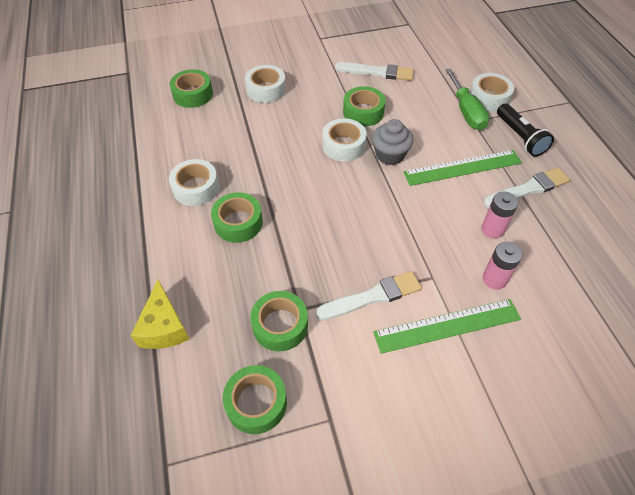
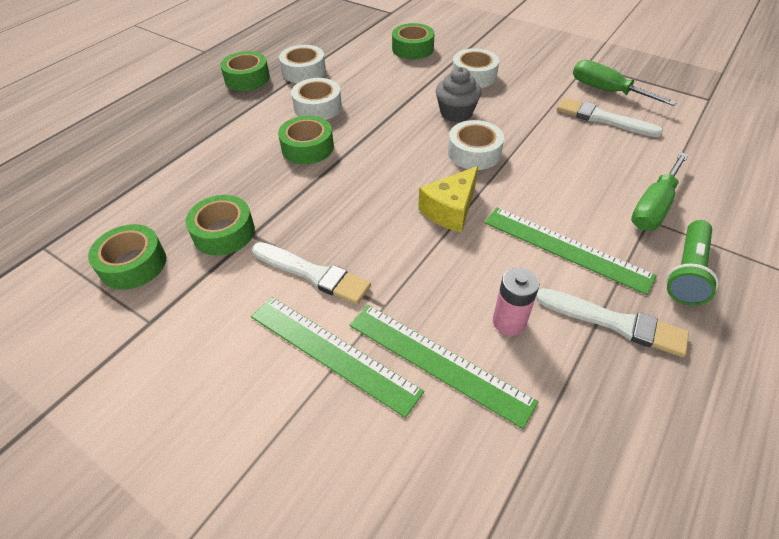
camera: 50 degrees right, 5 degrees down
(164, 327) = (166, 172): yellow cheese -> yellow cheese (450, 210)
(355, 51) = (606, 91): none -> green screwdriver
(363, 112) = (535, 140): green tape -> green tape (247, 78)
(377, 72) = (603, 119): white brush -> white brush turned 150 degrees clockwise
(390, 155) = (505, 187): grey cupcake -> grey cupcake (456, 113)
(489, 98) = (705, 213): white tape -> white tape (304, 71)
(494, 279) = (438, 361): pink battery -> green ruler
(520, 137) = (687, 272): black flashlight -> green flashlight

